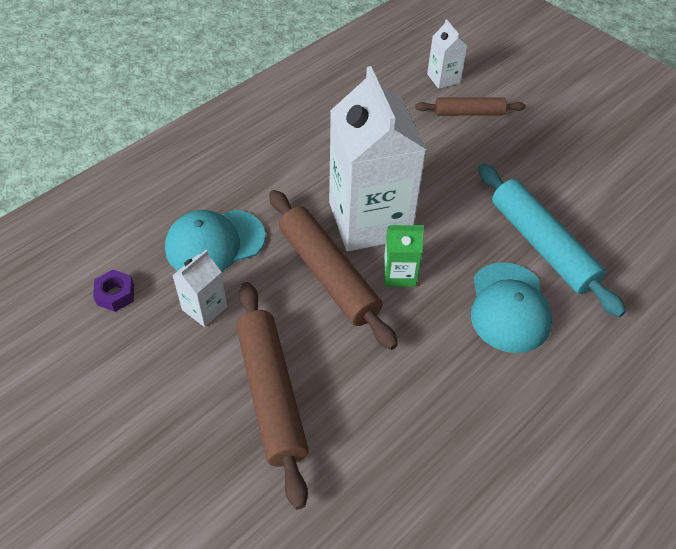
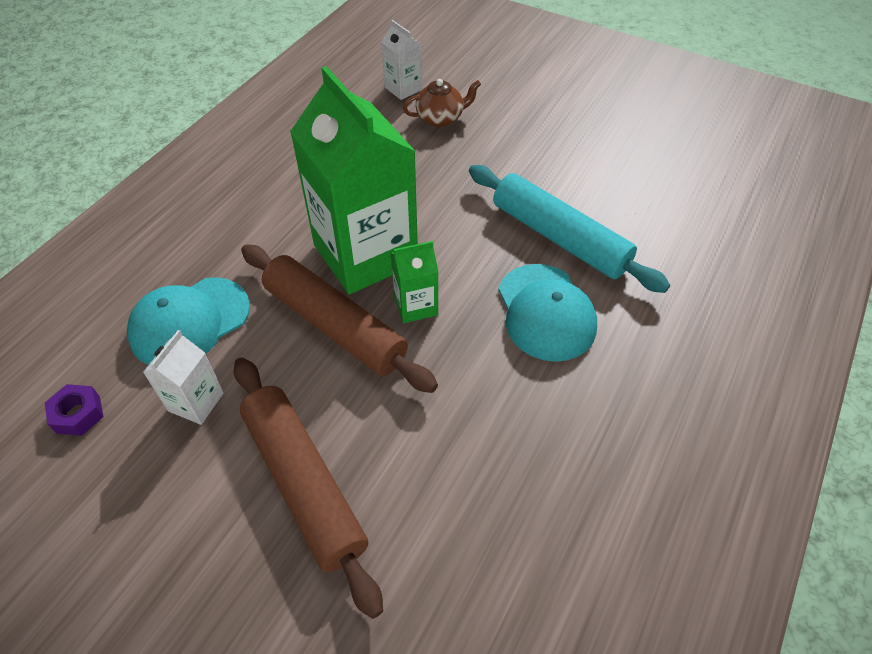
camera: 15 degrees left, 0 degrees up
(369, 220) = (365, 254): white carton -> green carton
(469, 113) = (441, 118): brown rolling pin -> brown teapot

